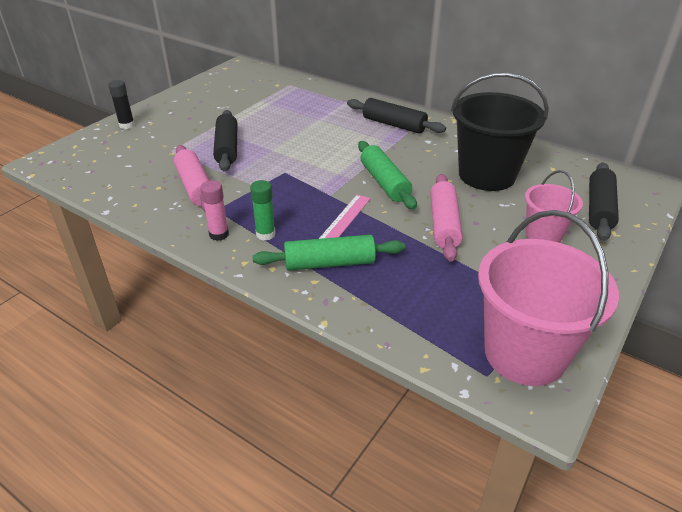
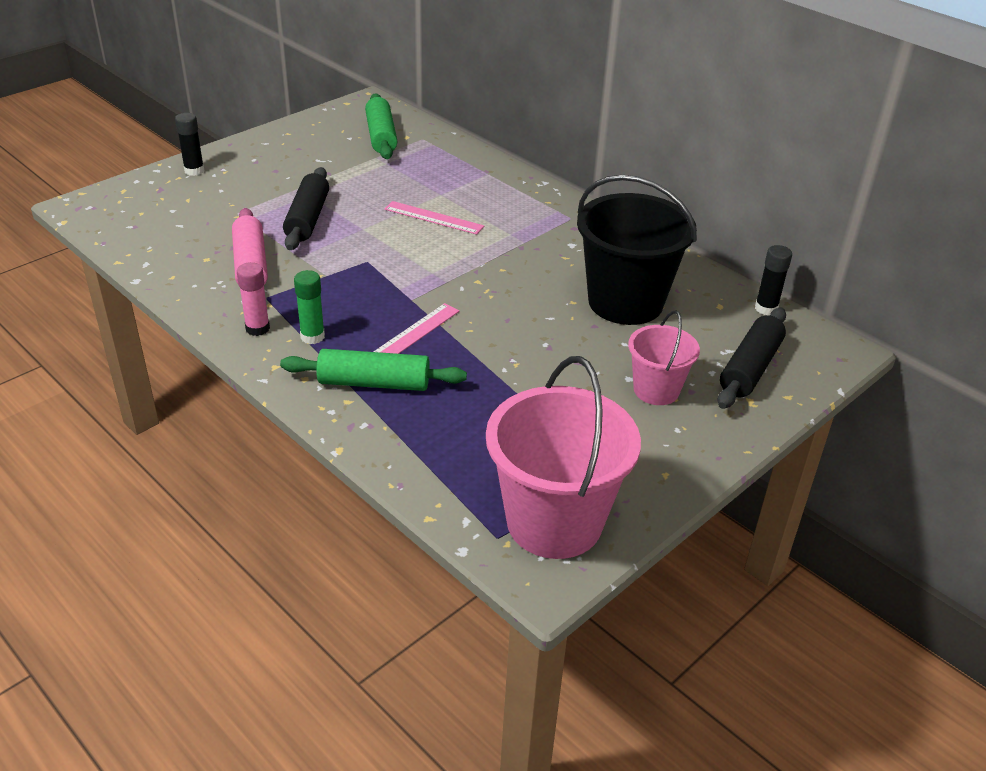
camera: 10 degrees right, 0 degrees up
(321, 135) = (433, 218): none -> pink ruler
(384, 182) = (487, 293): green rolling pin -> green rolling pin (381, 136)
(394, 124) = (537, 215): black rolling pin -> none
(444, 224) = (536, 357): pink rolling pin -> none
(585, 166) = (766, 308): none -> black glue stick

